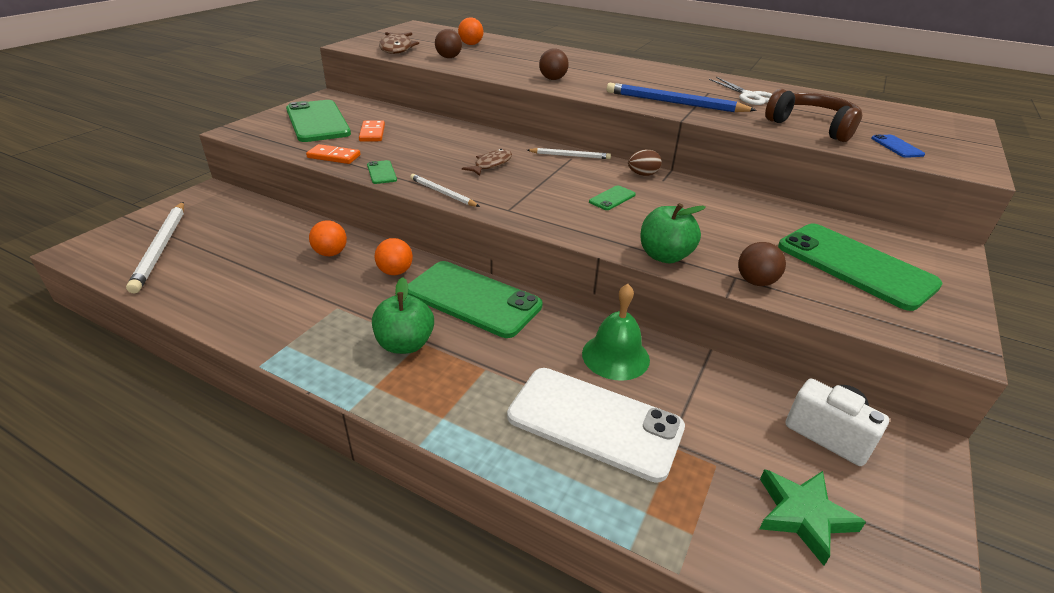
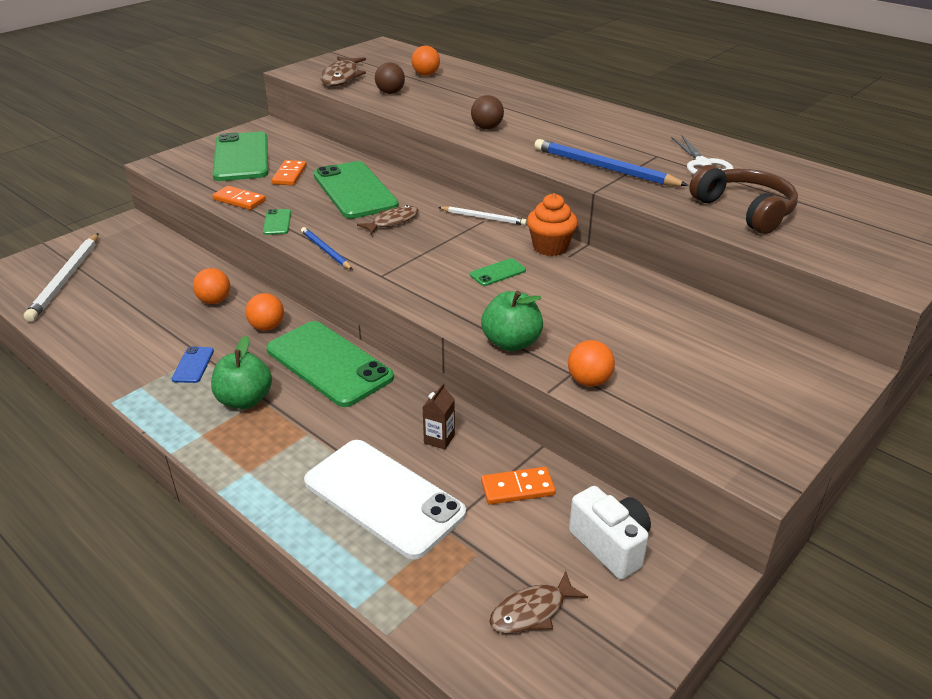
camera: 15 degrees right, 0 degrees up
(442, 193) = (325, 251): white pencil -> blue pencil
(615, 356) = (439, 439): green bell -> brown carton
(642, 174) = (550, 247): brown egg -> orange cupcake
(714, 392) = (517, 488): none -> orange domino
(755, 282) = (589, 381): brown ball -> orange ball
(803, 515) = (532, 611): green star -> brown fish
(855, 265) = (715, 377): green phone -> green phone (354, 190)
(897, 146) = (826, 245): blue phone -> blue phone (193, 365)

